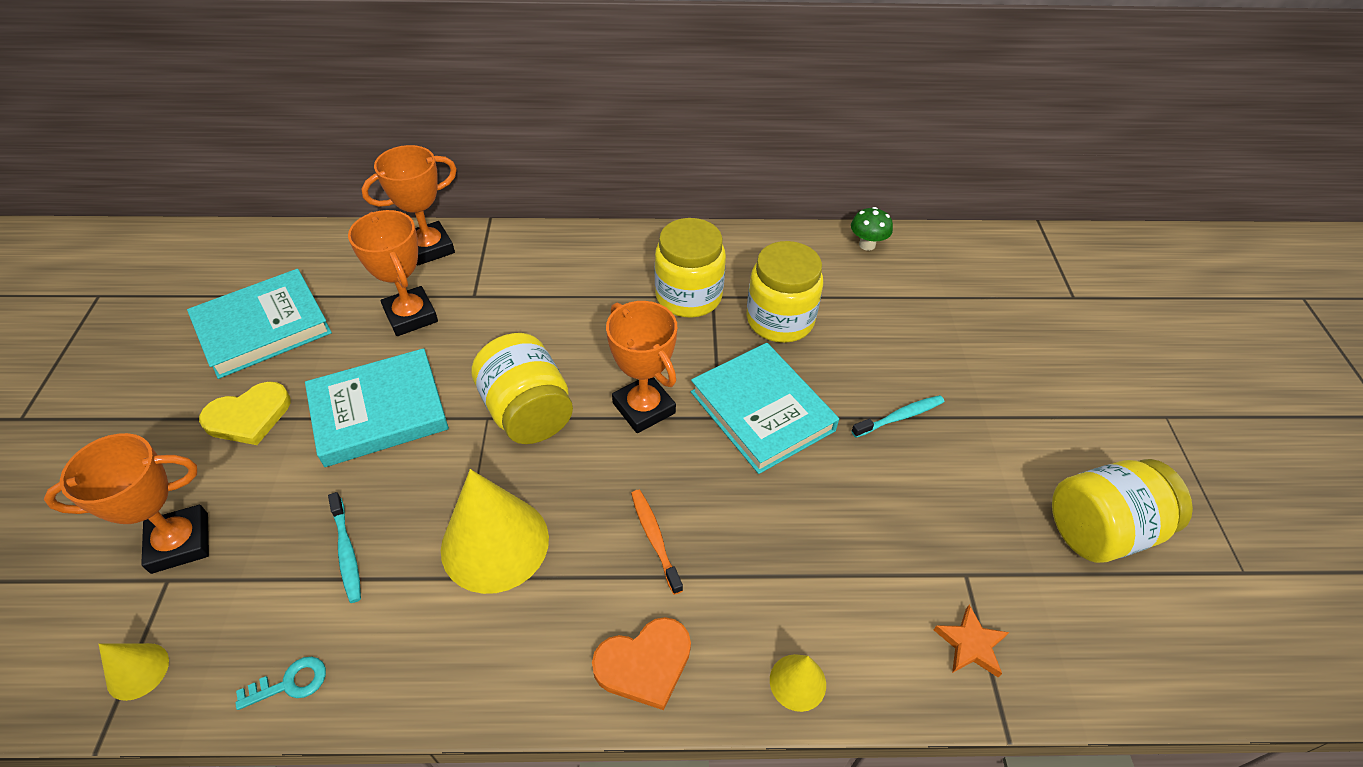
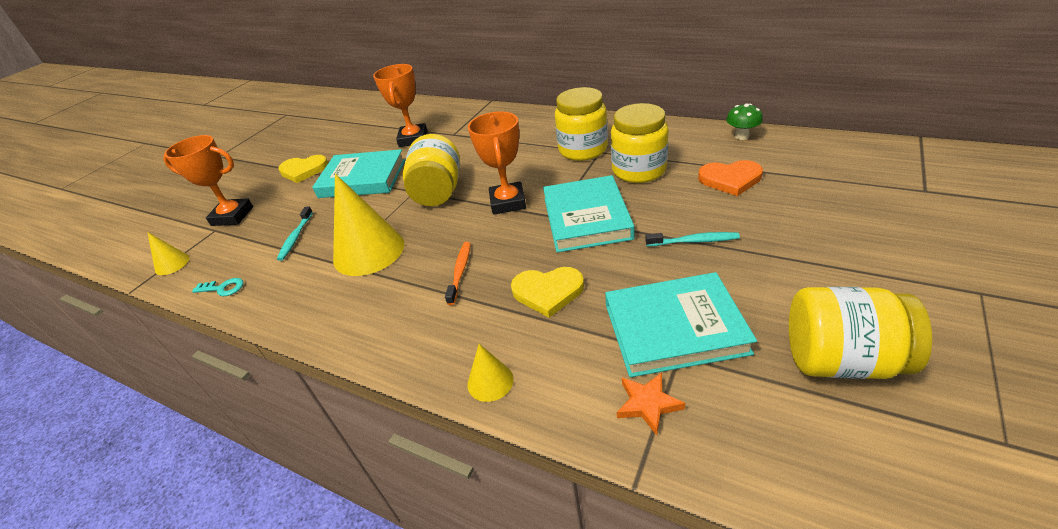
camera: 35 degrees right, 10 degrees down
(263, 328) = (341, 135): turquoise book -> turquoise book (674, 328)
(429, 248) = (447, 110): orange trophy -> none
(644, 664) = (400, 337): orange heart -> orange heart (730, 179)
(784, 536) = (548, 292): none -> yellow heart

